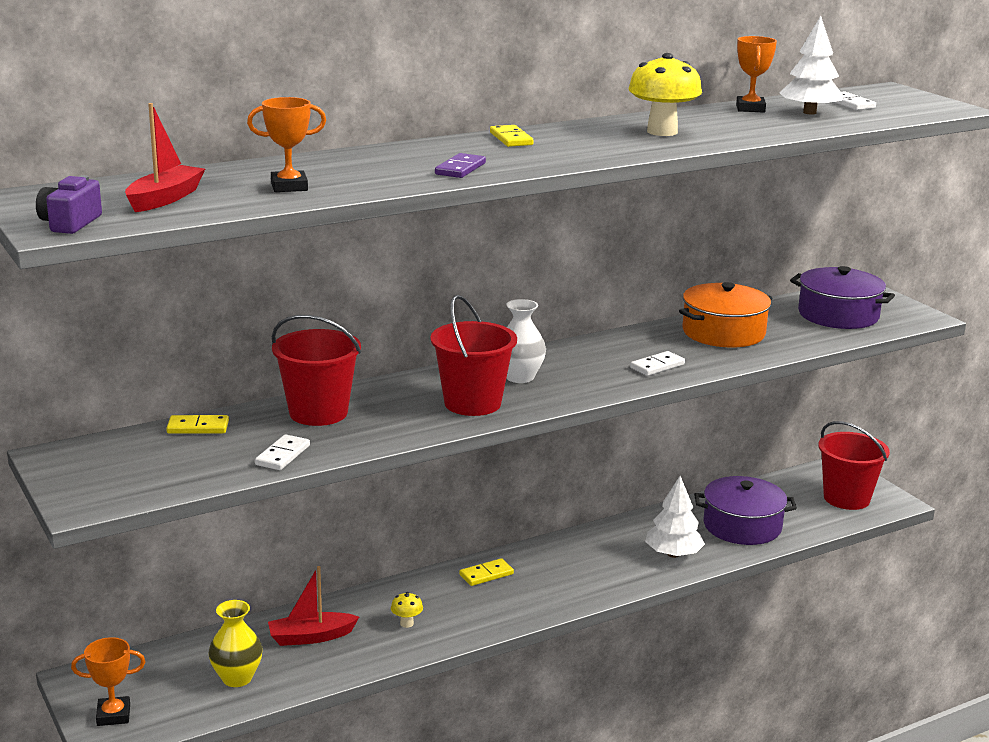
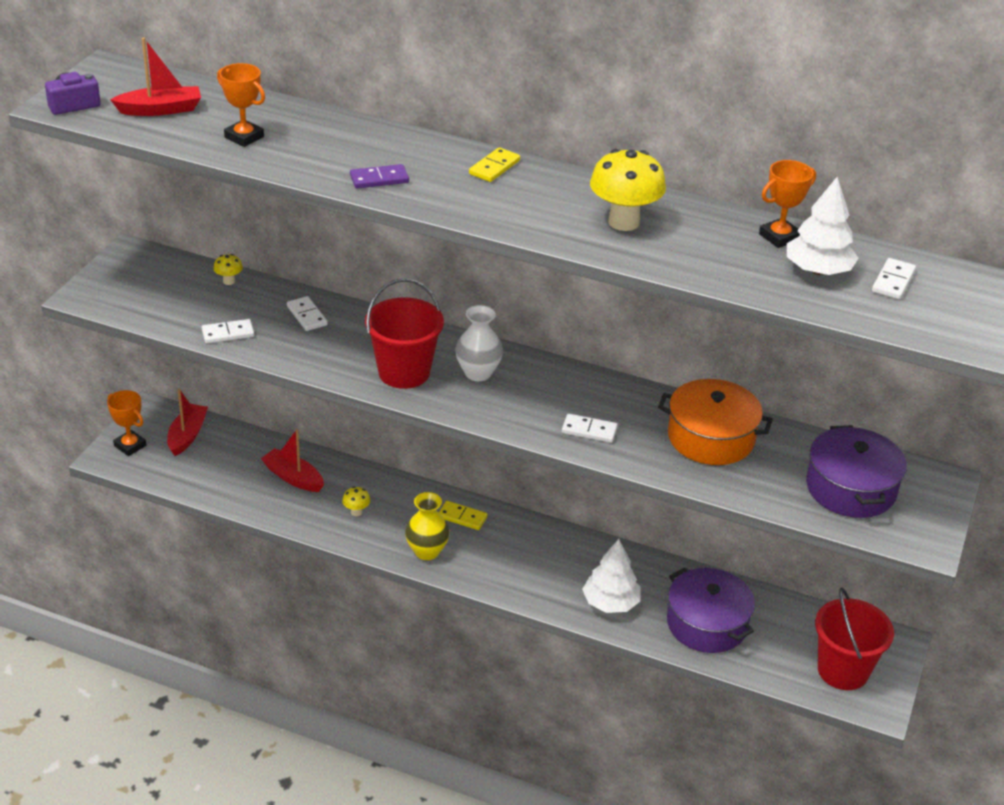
camera: 50 degrees right, 15 degrees up
(155, 672) = (187, 435): none -> red boat
(198, 427) = (229, 281): yellow domino -> yellow mushroom
(237, 678) = (216, 472): yellow vase -> yellow vase (427, 551)
(318, 413) = (307, 316): red bucket -> white domino

